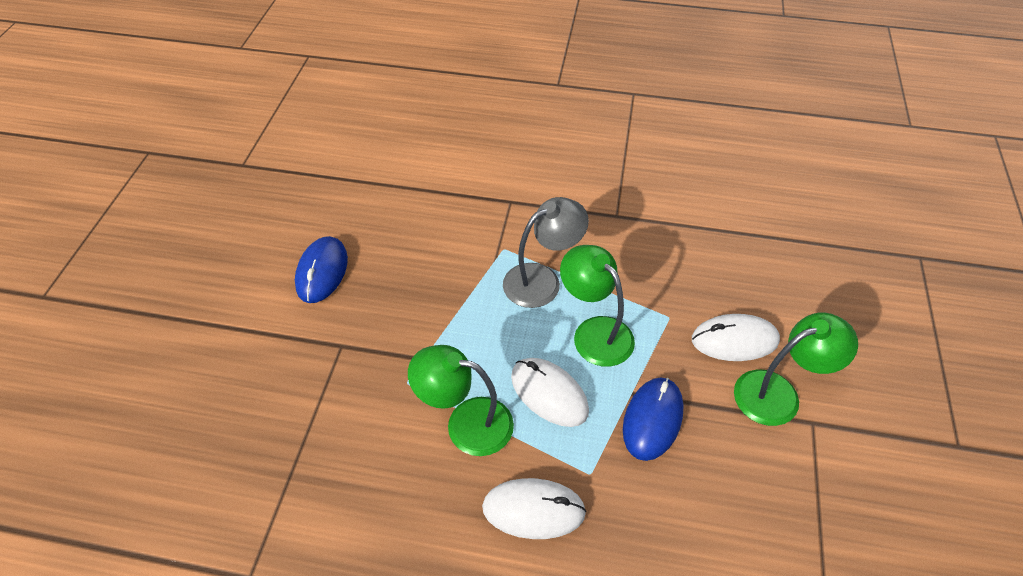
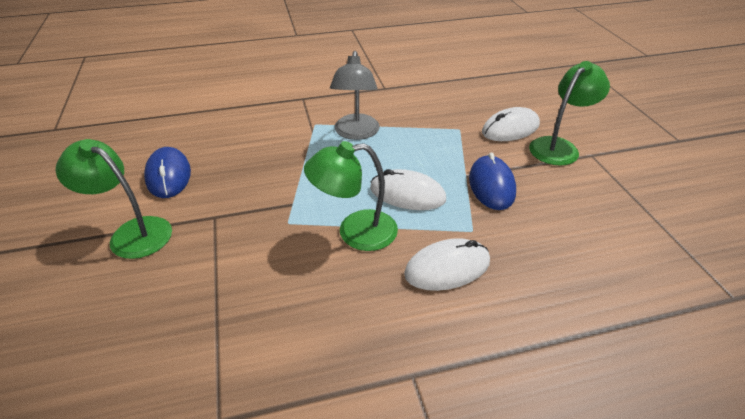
camera: 25 degrees left, 10 degrees down
(542, 280) = (356, 133): grey lamp -> grey lamp turned 150 degrees clockwise
(595, 332) = (415, 150): green lamp -> green lamp (132, 233)

